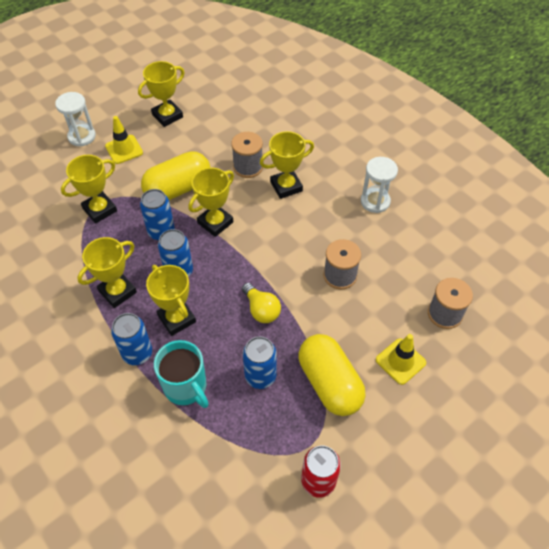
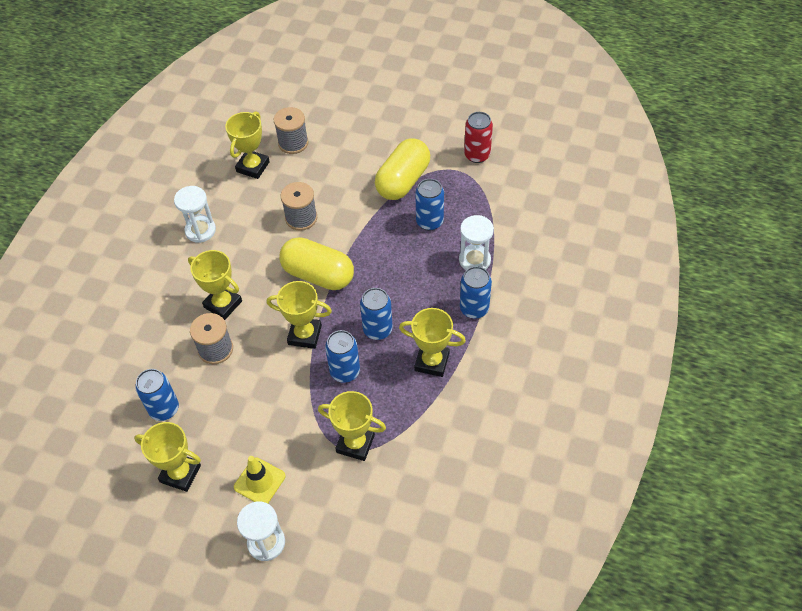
camera: 120 degrees left, 0 degrees up
(177, 319) = (424, 302): yellow trophy -> yellow trophy (253, 167)
(178, 188) = (282, 392): yellow capsule -> yellow capsule (318, 275)
(186, 387) = (474, 260): turquoise mug -> white hourglass
(222, 124) = (164, 409): none -> blue can
(261, 310) = (372, 251): yellow light bulb -> none
(400, 361) = (354, 151): yellow traffic cone -> none

